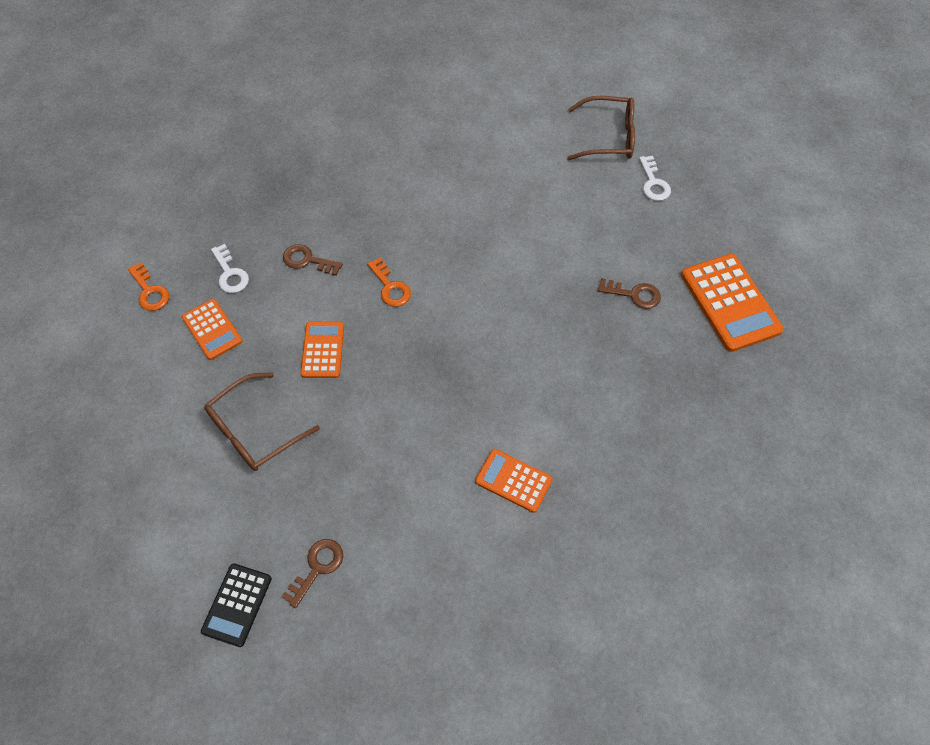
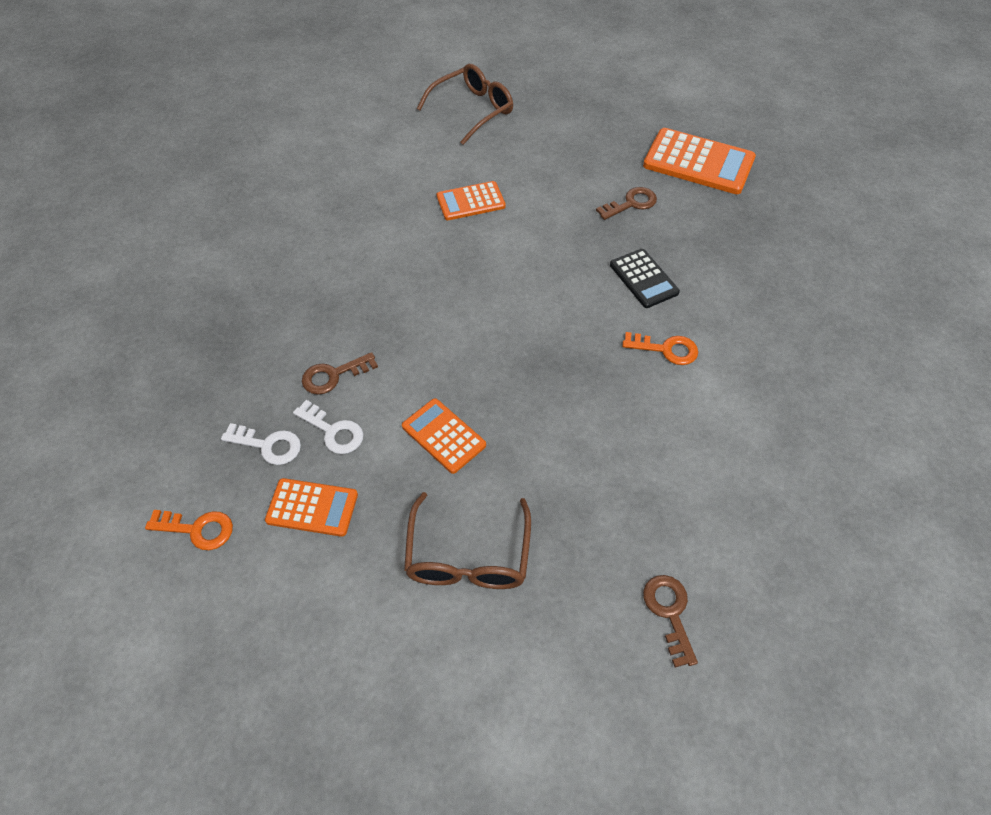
camera: 45 degrees left, 5 degrees down
(237, 604) = (646, 716): black calculator -> black calculator (643, 279)
(390, 287) = (439, 339): orange key -> orange key (666, 349)
(513, 480) = (721, 400): orange calculator -> orange calculator (470, 201)
(653, 183) = (546, 120): white key -> white key (334, 431)

